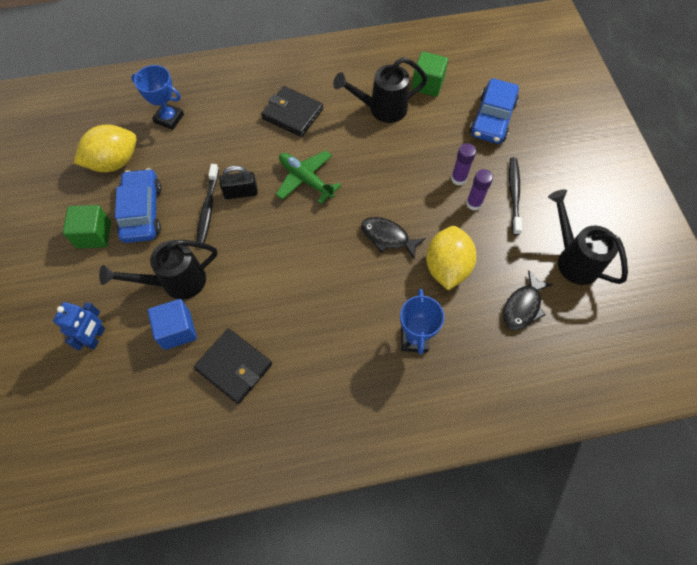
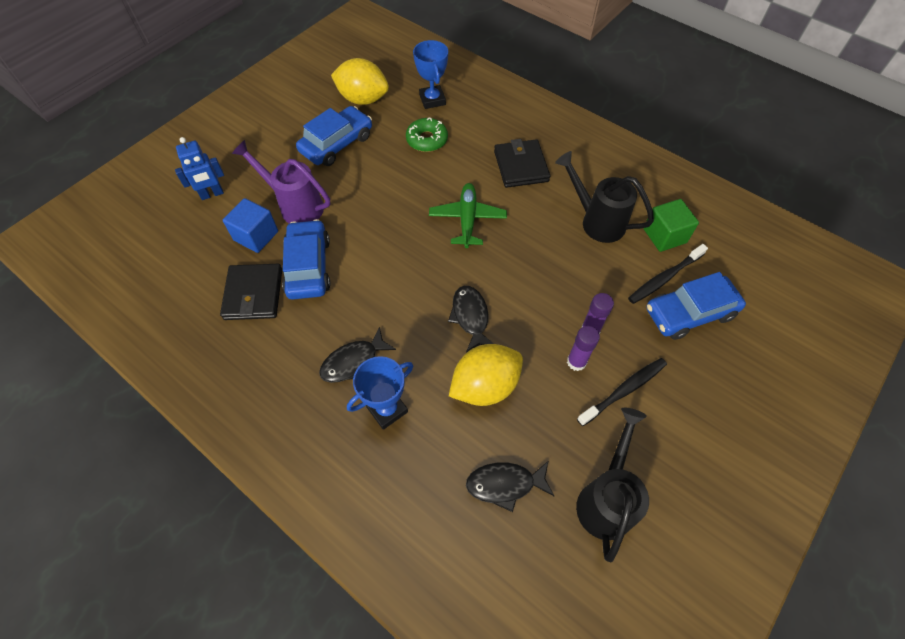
camera: 50 degrees right, 5 degrees down
(94, 234) = (293, 133): green cube -> none
(176, 282) = (295, 206): black watering can -> purple watering can
(205, 150) = (427, 140): none -> green donut
(208, 208) = (377, 178): black toothbrush -> black toothbrush (665, 278)
(241, 192) = (412, 187): black padlock -> none
(245, 311) = (308, 266): none -> blue car
(358, 335) = (353, 362): none -> black fish

